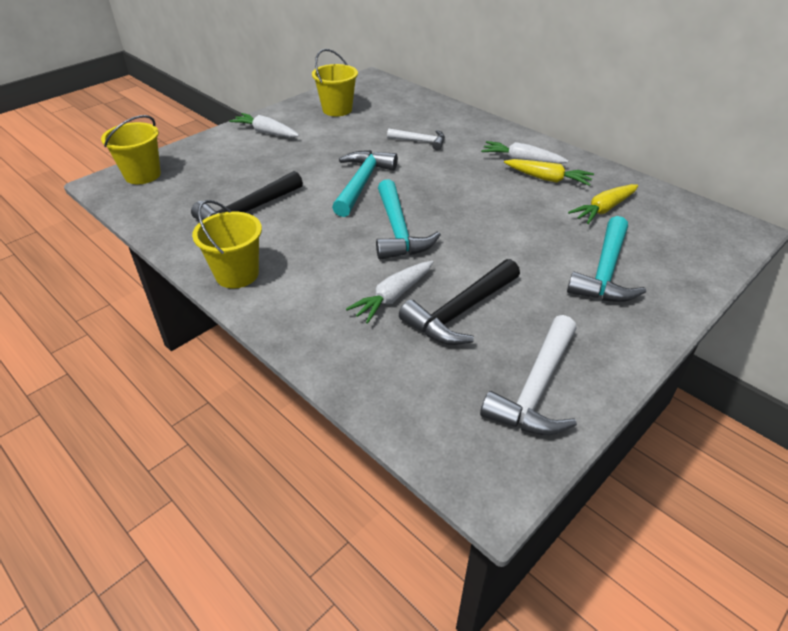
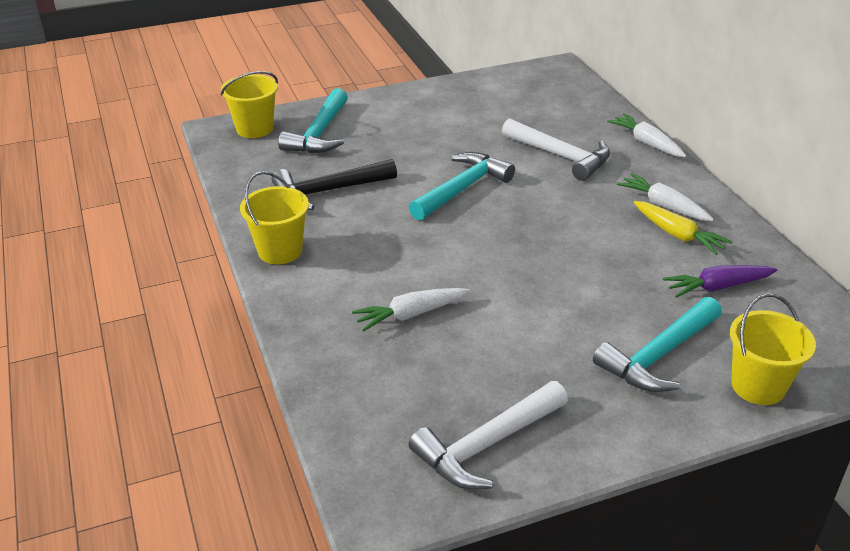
camera: 25 degrees right, 5 degrees down
(266, 132) = (401, 109): white carrot -> white carrot (646, 143)
(337, 109) = (494, 98): yellow bucket -> yellow bucket (758, 386)
(398, 231) = (464, 249): turquoise hammer -> turquoise hammer (319, 133)
(420, 141) = (560, 156): white hammer -> white hammer, size x1.66
(460, 311) = (467, 349): black hammer -> none
(603, 209) = (717, 287): yellow carrot -> purple carrot

